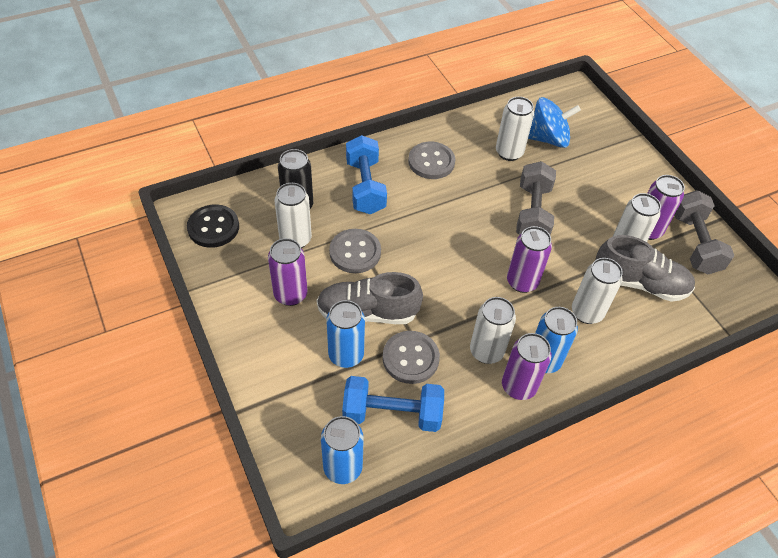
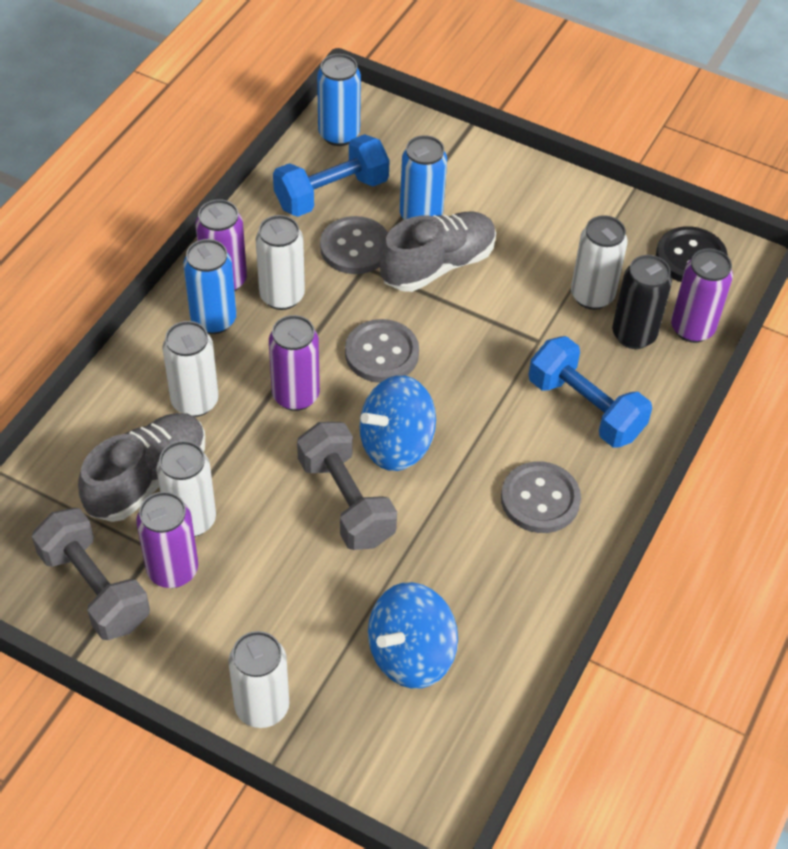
camera: 145 degrees right, 0 degrees up
(290, 294) = (533, 239): purple can -> purple can (692, 328)
(355, 252) = (514, 319): grey button -> grey button (382, 353)
(484, 225) = (396, 444): none -> blue spinning top
(509, 152) = (449, 586): white can -> white can (262, 707)
(639, 283) = (147, 479): grey shoe -> grey shoe turned 150 degrees clockwise

